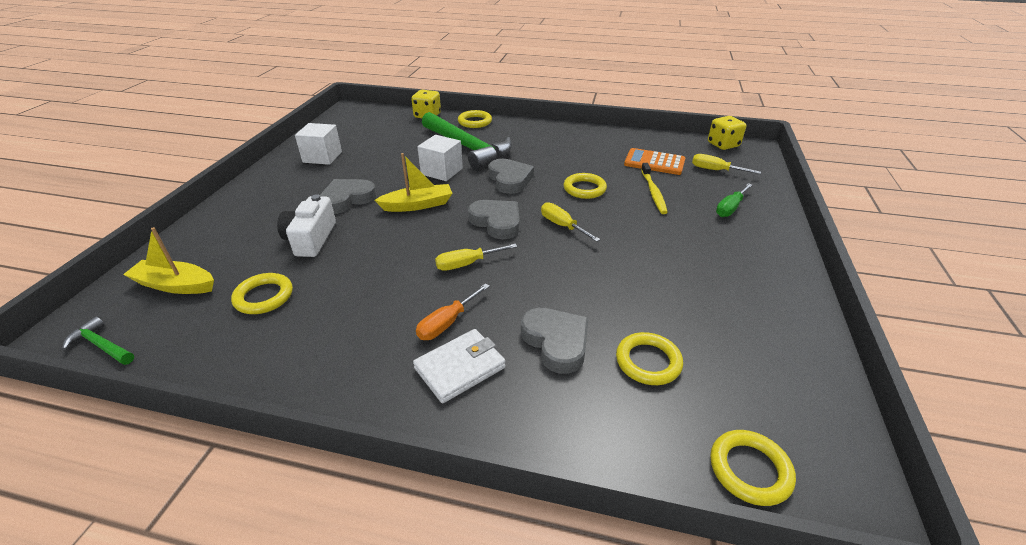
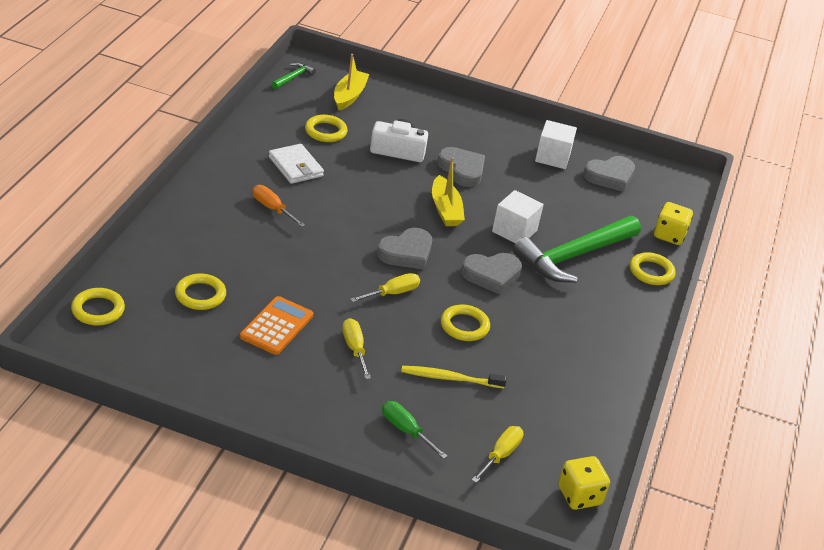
camera: 90 degrees right, 0 degrees up
(460, 368) = (225, 209): white wallet -> white wallet (295, 166)
(467, 264) = (343, 227): yellow screwdriver -> yellow screwdriver (354, 349)
(556, 342) = (235, 256): grey heart -> grey heart (610, 177)
(654, 162) = (526, 404): orange calculator -> orange calculator (277, 326)

